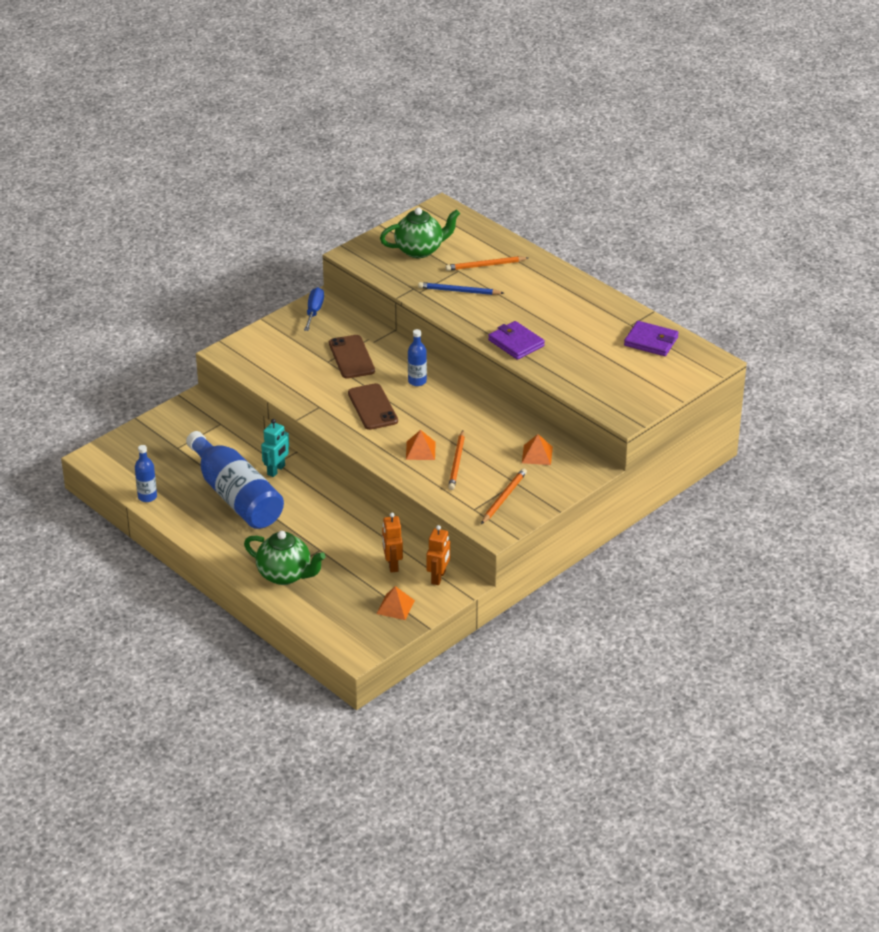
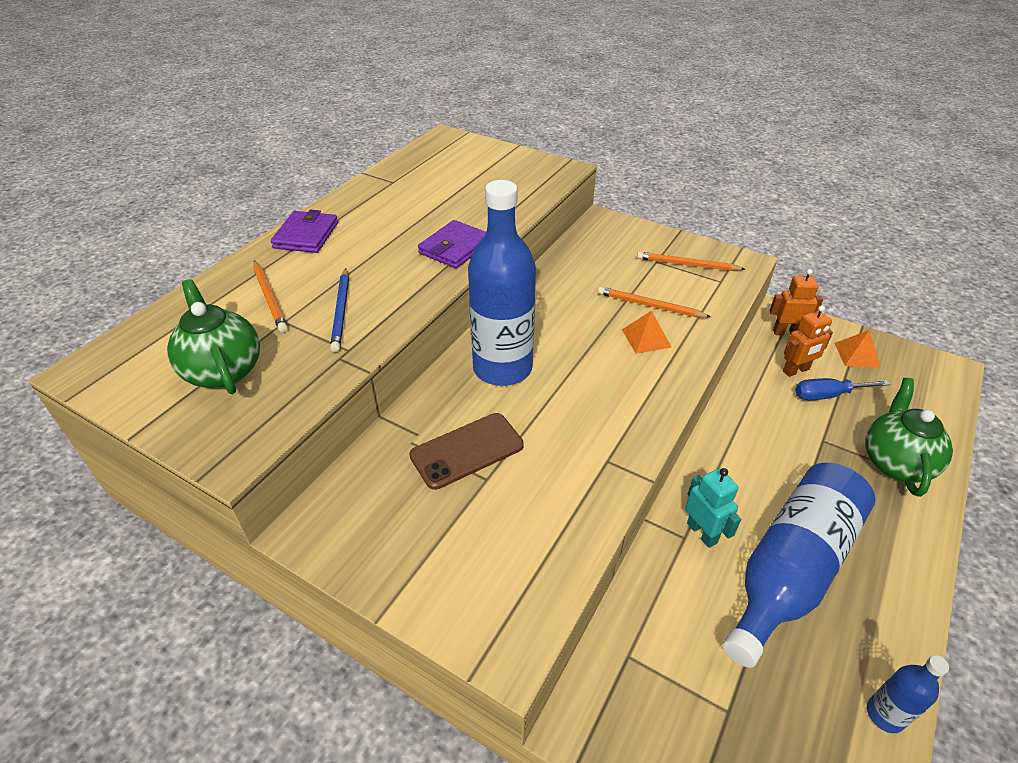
camera: 105 degrees left, 5 degrees up
(276, 470) = (702, 533): turquoise robot -> turquoise robot turned 45 degrees clockwise
(314, 311) = (341, 535): blue screwdriver -> blue screwdriver (828, 395)
(372, 407) = (580, 400): brown phone -> none
(417, 381) = (502, 368): blue bottle -> blue bottle, size x2.24
(457, 462) = (650, 306): orange pencil -> orange pencil turned 150 degrees counterclockwise
(537, 455) = (600, 254): orange pyramid -> none
(651, 341) = (421, 168): purple wallet -> purple wallet (306, 235)

